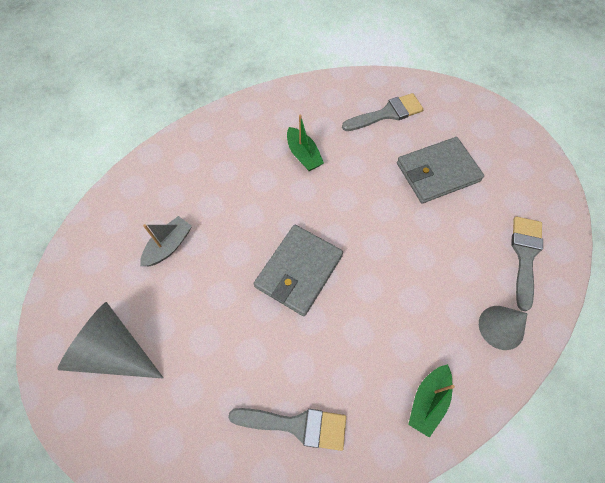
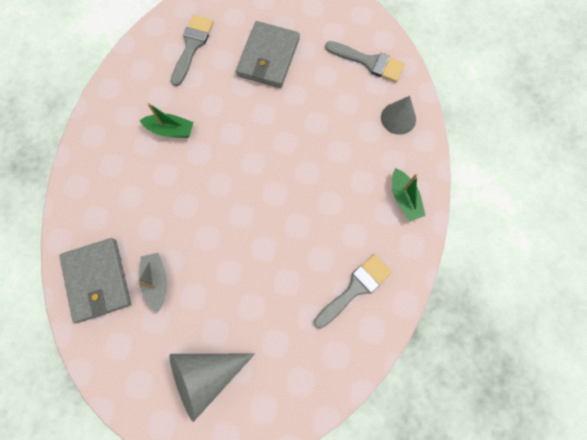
camera: 50 degrees left, 10 degrees up
(299, 271) = (257, 206): grey wallet -> grey wallet (98, 280)
(525, 255) = (369, 62): grey brush -> grey brush turned 150 degrees clockwise

